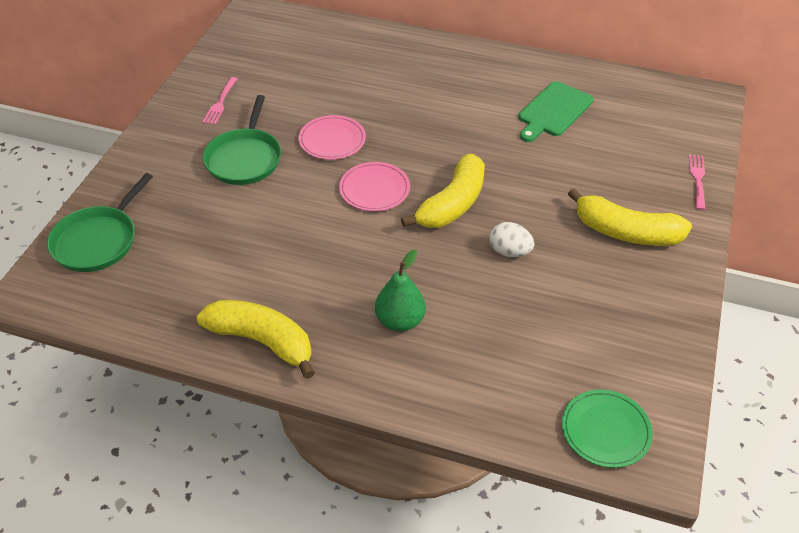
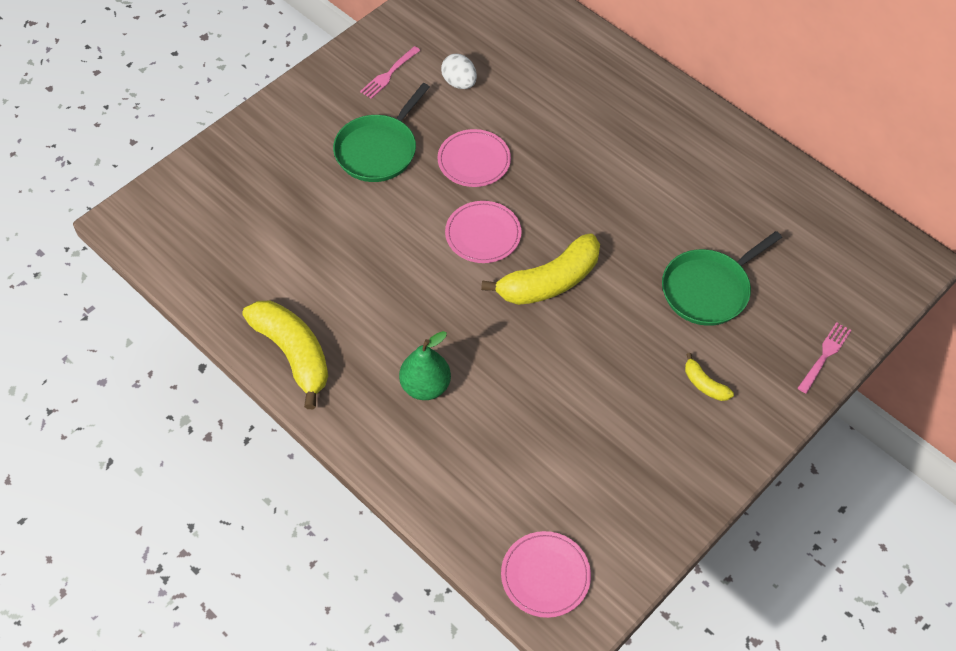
camera: 25 degrees right, 10 degrees up
(98, 240) = (203, 190): green pan -> green pan (708, 289)
(509, 252) = (573, 357): white egg -> white egg (459, 83)
(553, 111) = (724, 212): green cutting board -> none
(605, 430) = (545, 575): green plate -> pink plate
(626, 232) = (704, 384): yellow banana -> yellow banana, size x0.46

